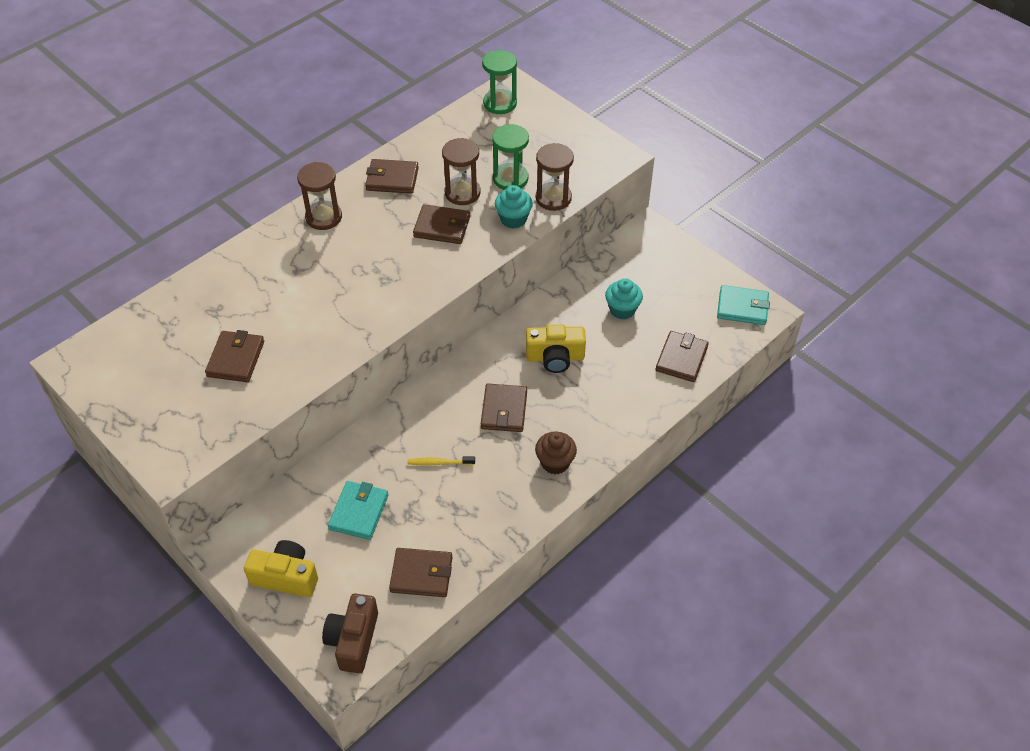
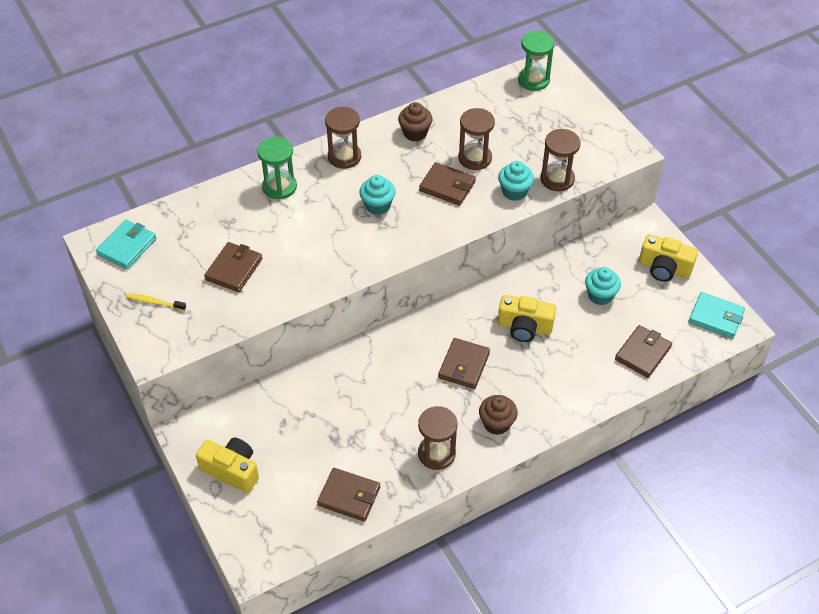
camera: 15 degrees right, 0 degrees up
(353, 640) = (274, 539): brown camera -> none
(359, 512) = (310, 428): turquoise wallet -> turquoise wallet (127, 247)
(374, 261) = (377, 206): none -> turquoise cupcake
(392, 179) = (415, 133): brown wallet -> brown cupcake
(439, 463) = (392, 400): yellow toothbrush -> yellow toothbrush (154, 302)
(501, 508) = (436, 453): none -> brown hourglass
(510, 179) = (522, 153): green hourglass -> green hourglass (279, 187)
(677, 269) = (664, 268): none -> yellow camera

